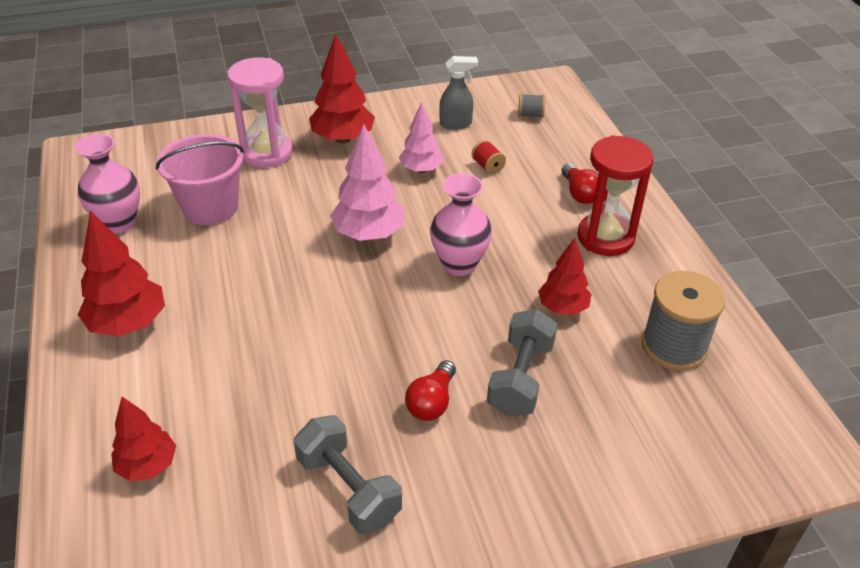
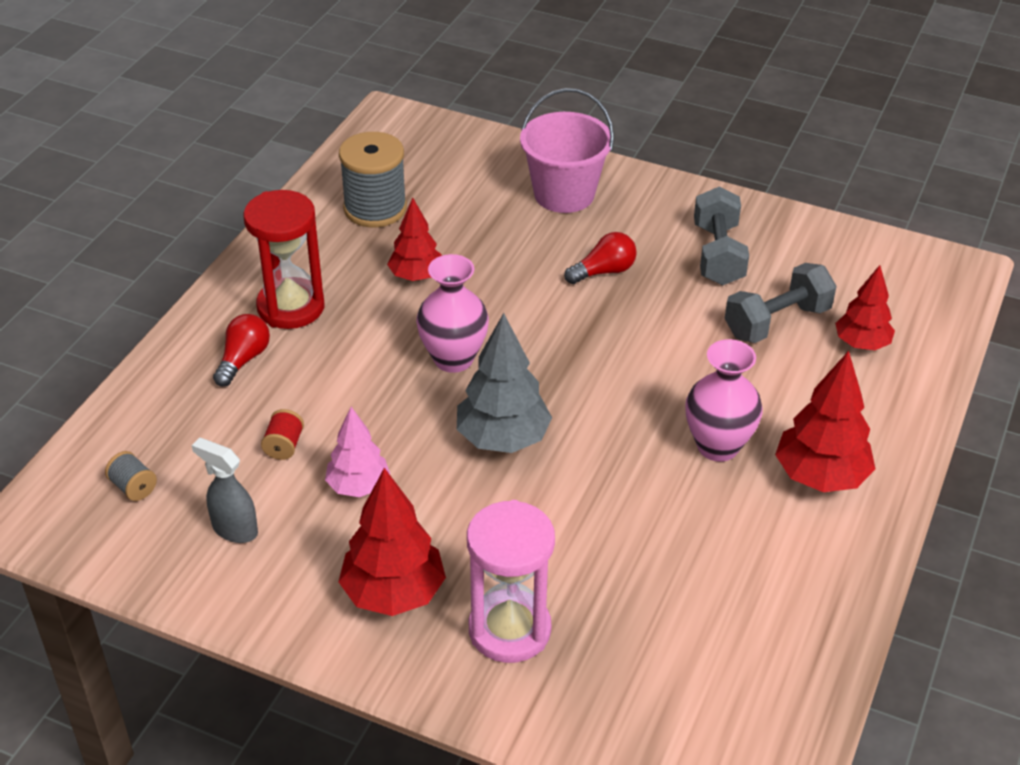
camera: 140 degrees left, 0 degrees up
(119, 223) = (769, 620): pink vase -> pink vase (718, 446)
(210, 207) = (645, 579): pink bucket -> pink bucket (564, 194)
(369, 234) = (502, 439): pink tree -> grey tree
(520, 378) = (518, 250): grey dumbbell -> grey dumbbell (777, 322)

